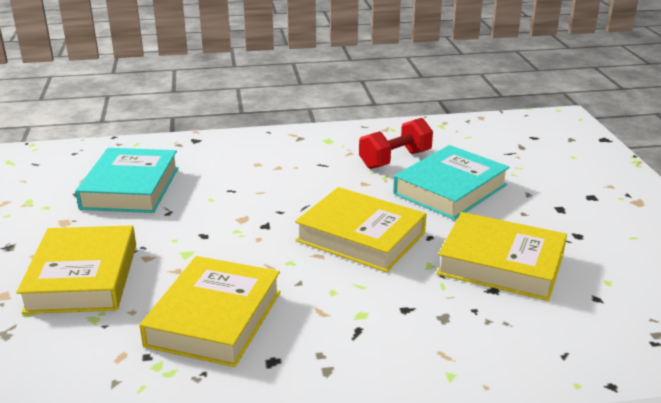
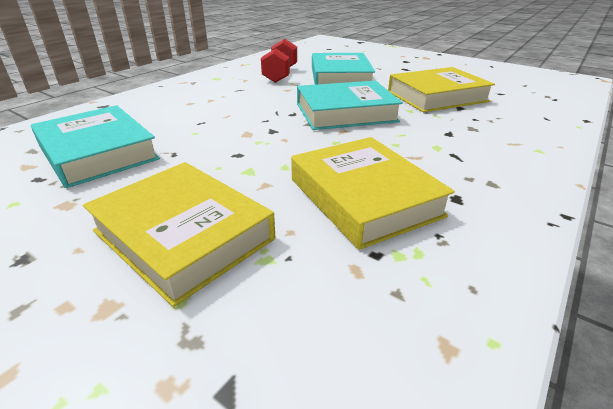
camera: 45 degrees left, 5 degrees up
(360, 237) = (345, 113): yellow book -> turquoise book

